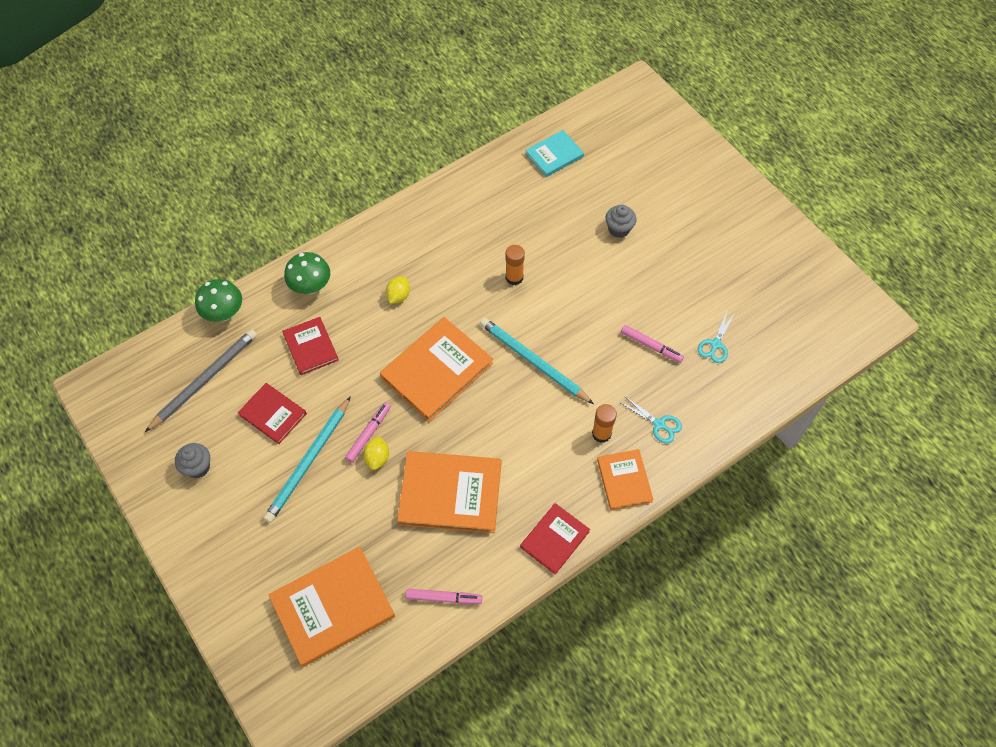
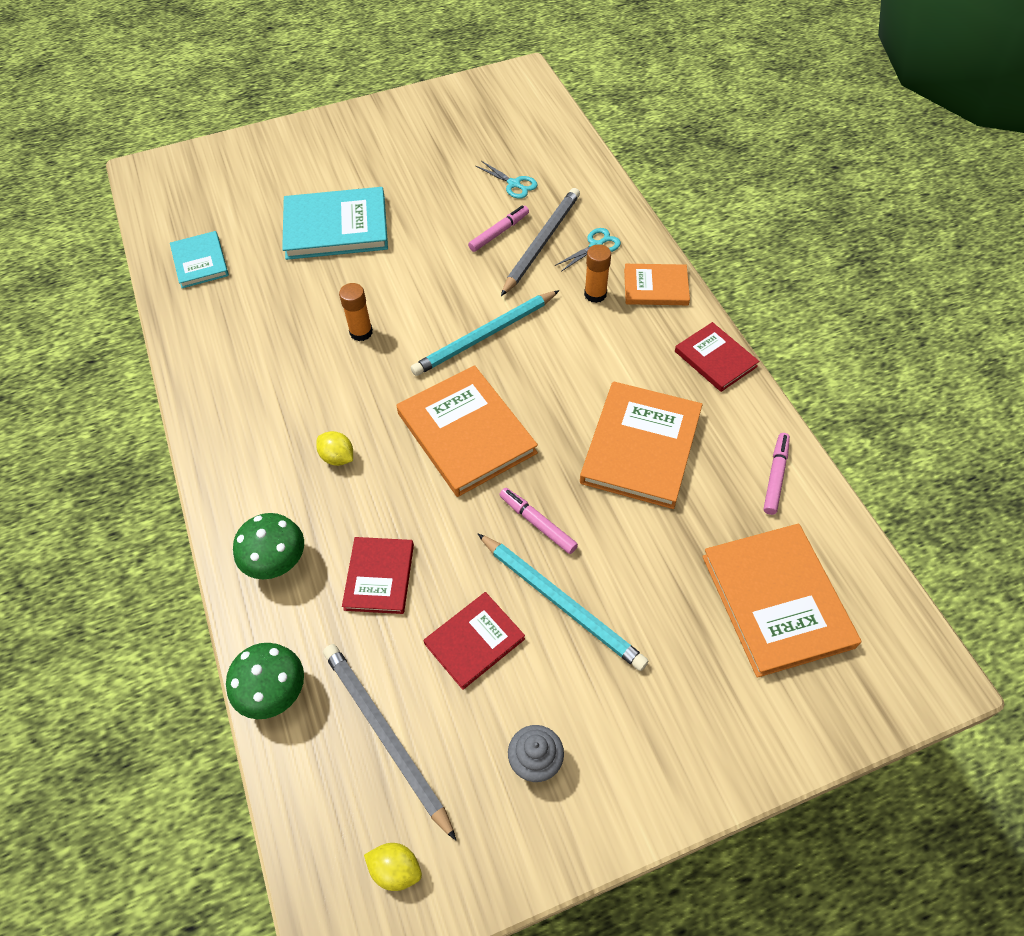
camera: 75 degrees left, 5 degrees down
(310, 347) = (379, 577): red book -> red book turned 75 degrees counterclockwise
(377, 458) = (575, 518): yellow lemon -> yellow lemon (396, 869)
(618, 229) = (336, 227): grey cupcake -> turquoise book
(649, 381) = (541, 243): none -> grey pencil

